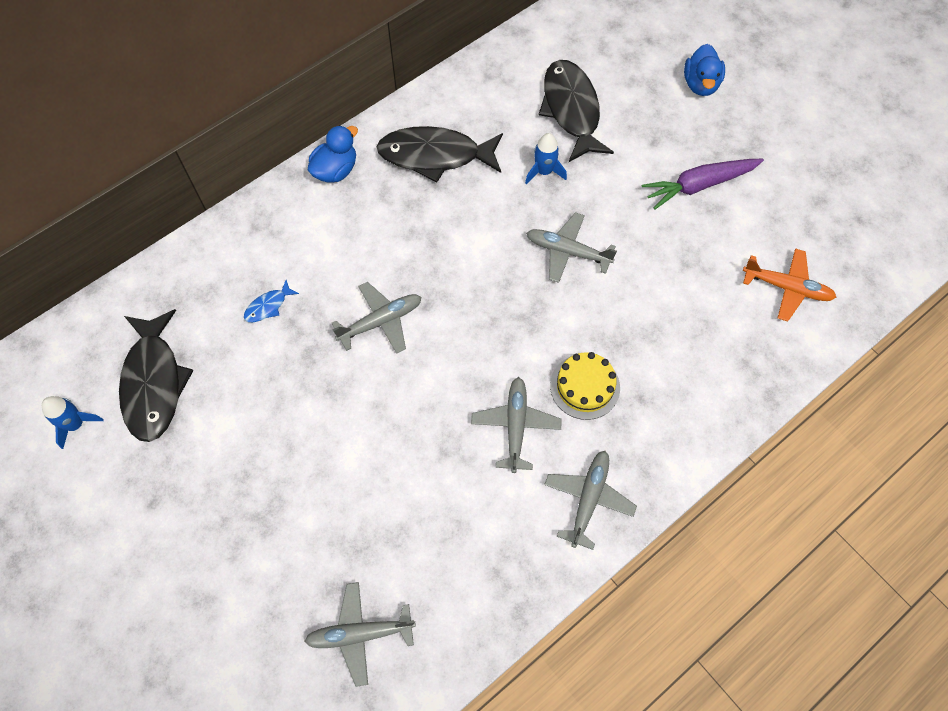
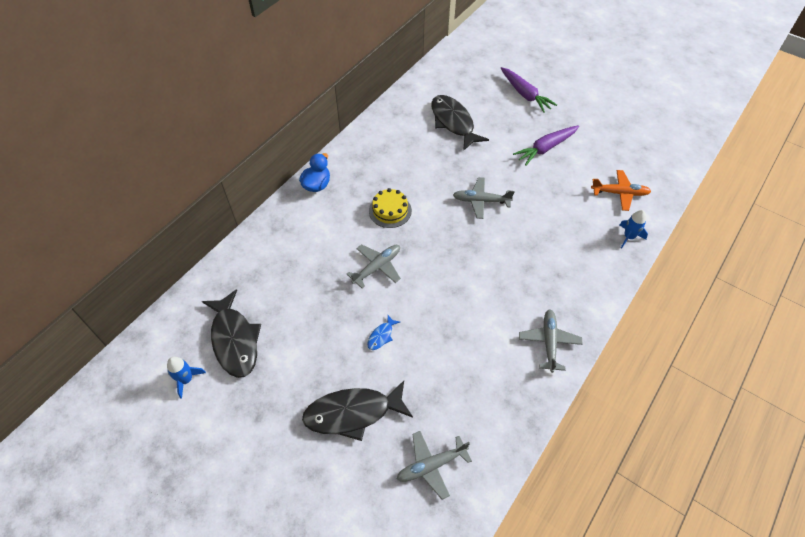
camera: 15 degrees left, 10 degrees down
(268, 306) = (299, 274): blue fish -> blue fish (381, 336)
(435, 156) = (378, 164): black fish -> black fish (353, 413)
(515, 426) = (487, 310): grey plane -> none
(544, 171) = (449, 159): blue rocket -> blue rocket (628, 237)
(585, 386) = (521, 276): yellow cake -> yellow cake (390, 211)
(700, 84) = (525, 94): blue duck -> purple carrot

